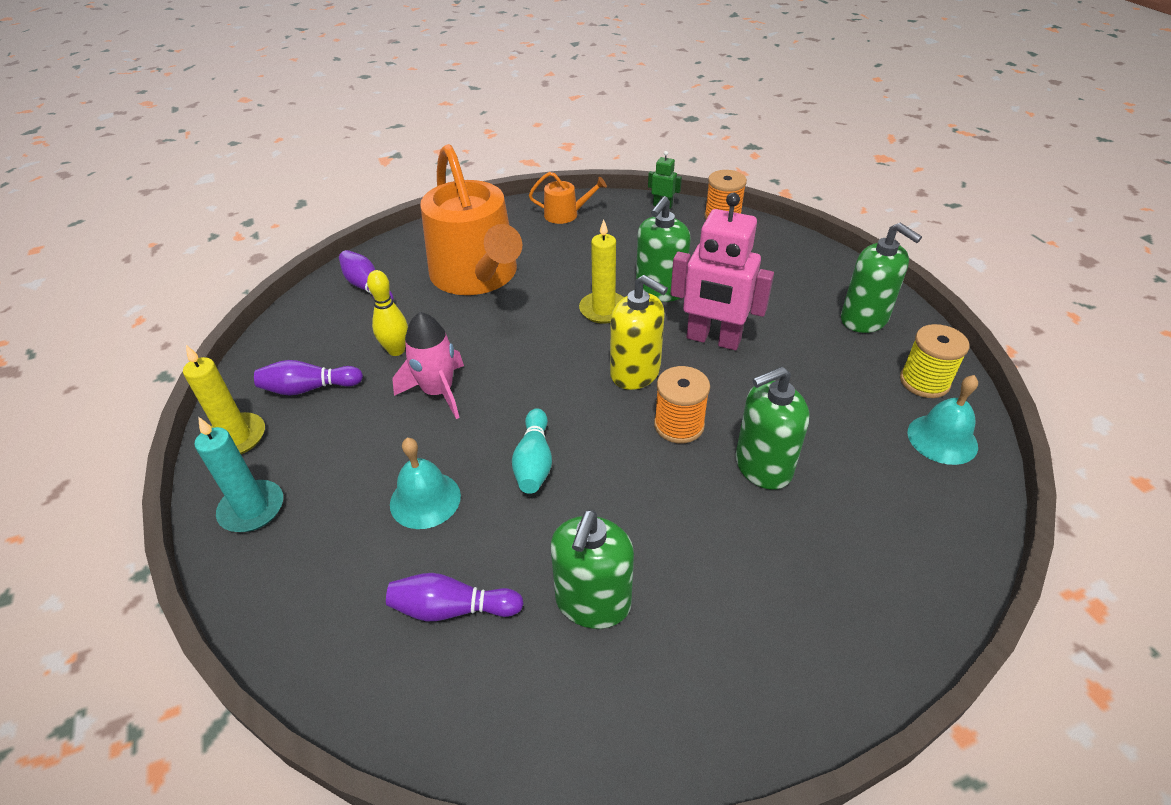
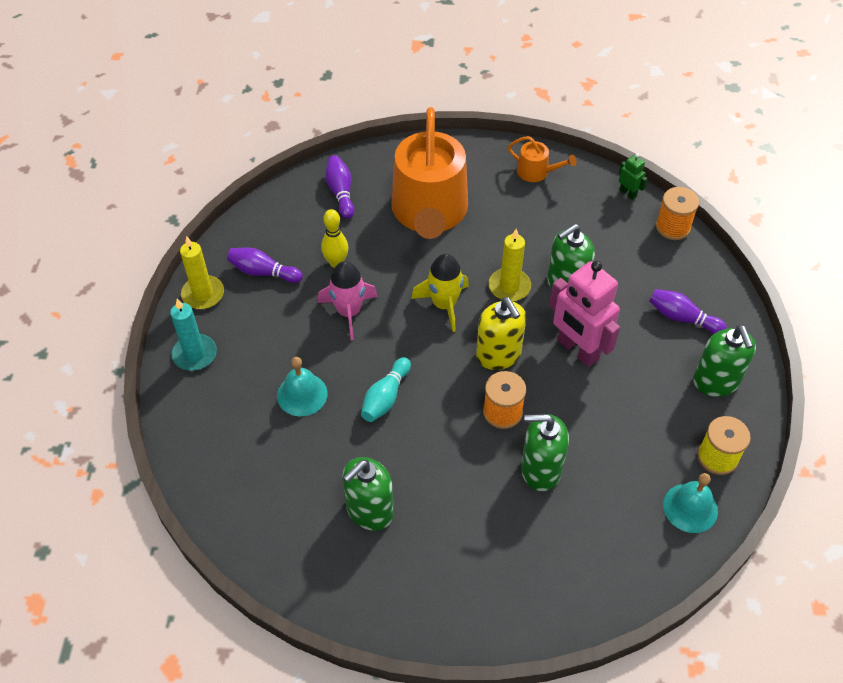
camera: 25 degrees right, 10 degrees up
(452, 608) = (285, 476): purple bowling pin -> purple bowling pin (682, 318)
(545, 348) = (444, 305): none -> yellow rocket

